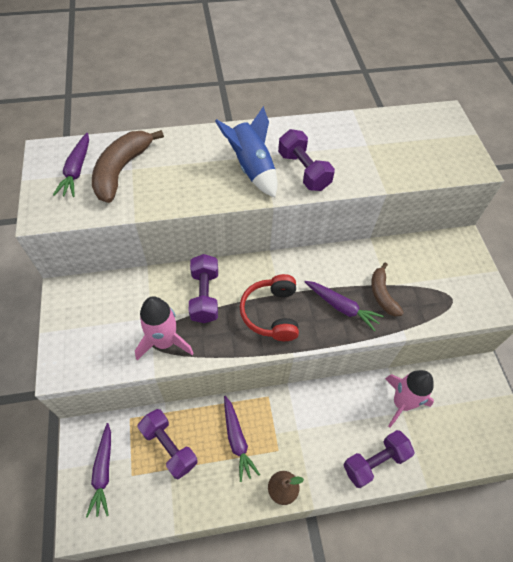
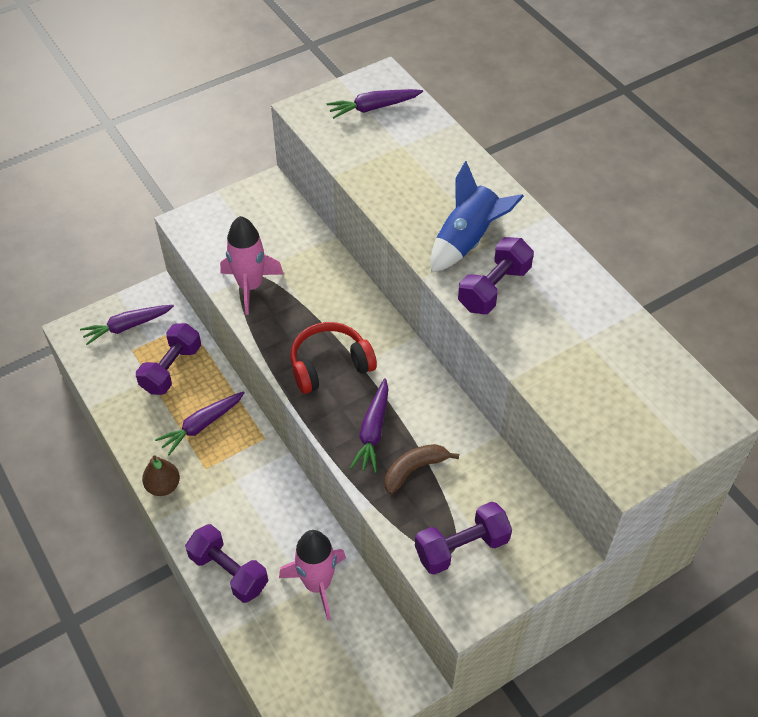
camera: 70 degrees right, 5 degrees down
(122, 170) = (395, 139): brown banana -> none
(205, 296) = (322, 298): purple dumbbell -> purple dumbbell (461, 547)

